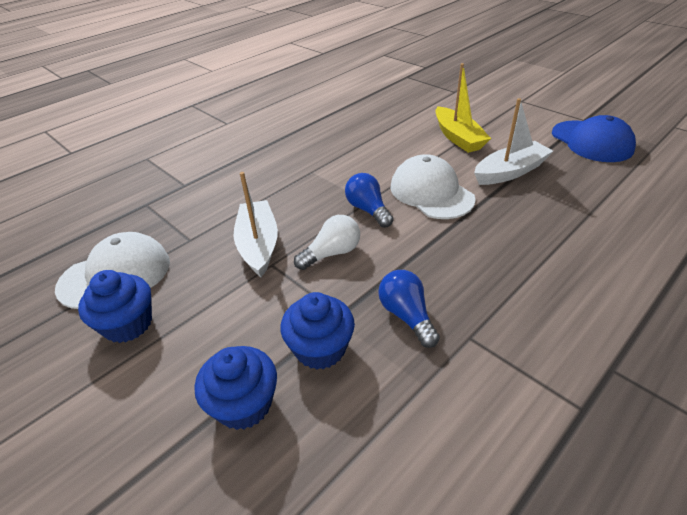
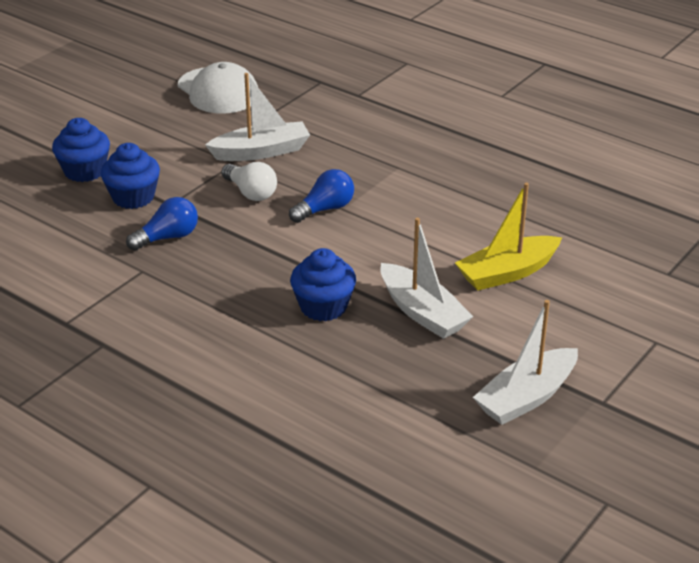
camera: 80 degrees right, 5 degrees down
(128, 324) = (162, 110): blue cupcake -> blue cupcake (323, 307)
(431, 192) = (365, 250): white cap -> none
(591, 141) = (526, 397): blue cap -> white boat

